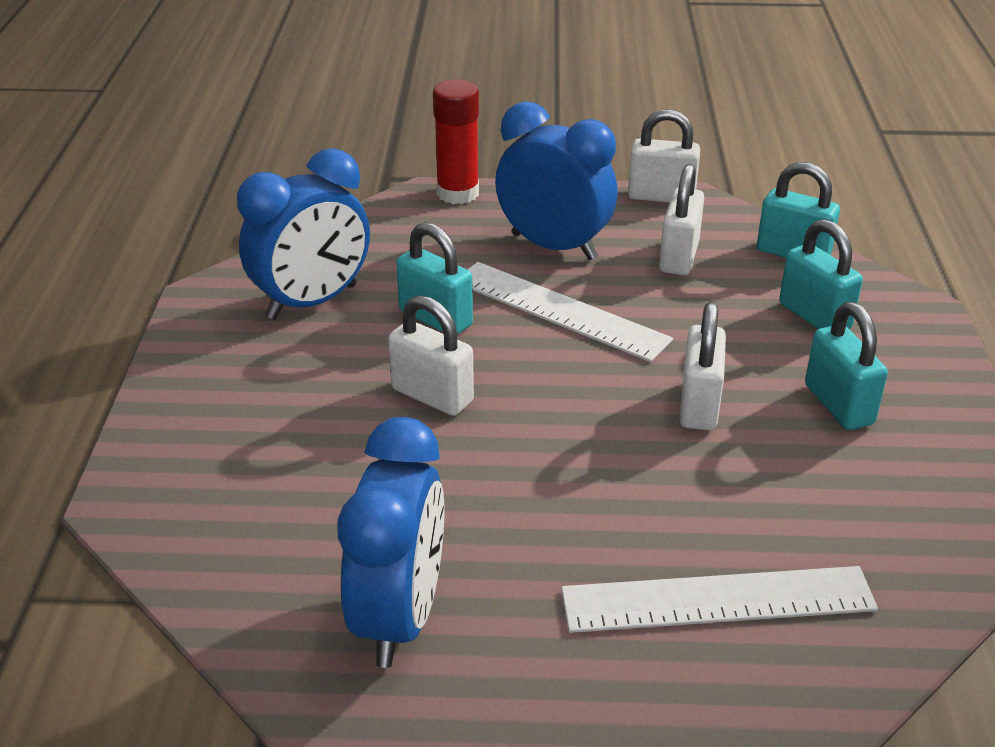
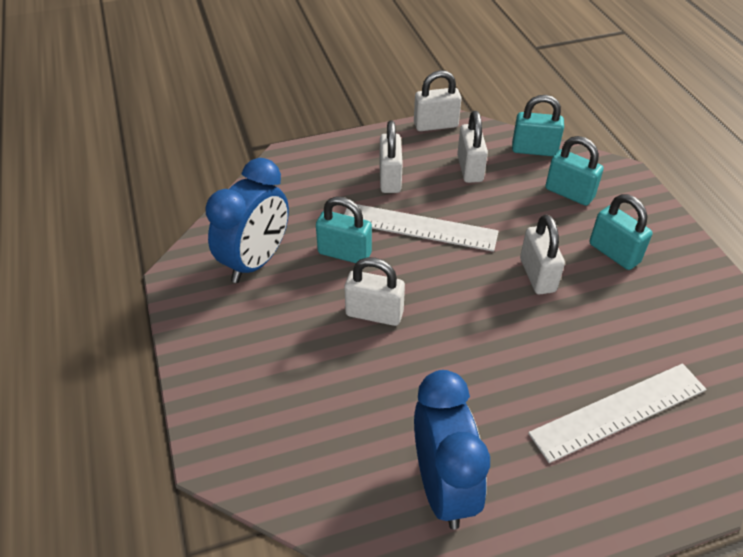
camera: 20 degrees left, 10 degrees up
(458, 193) = (306, 151): red glue stick -> none
(554, 246) = (390, 179): blue clock -> white padlock

